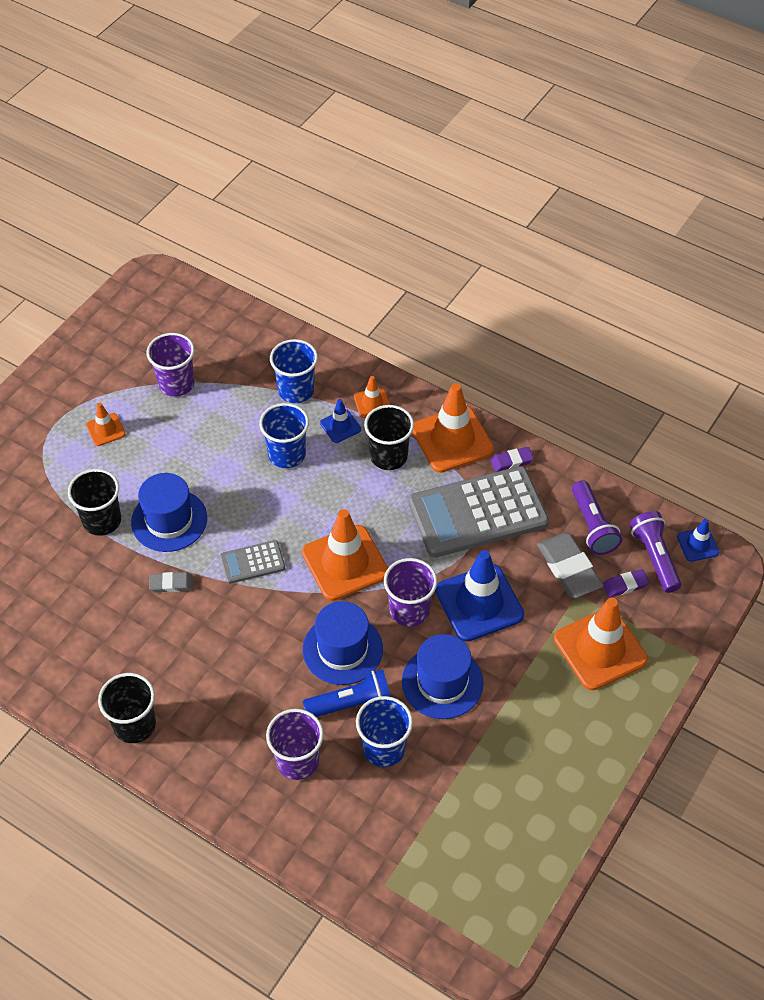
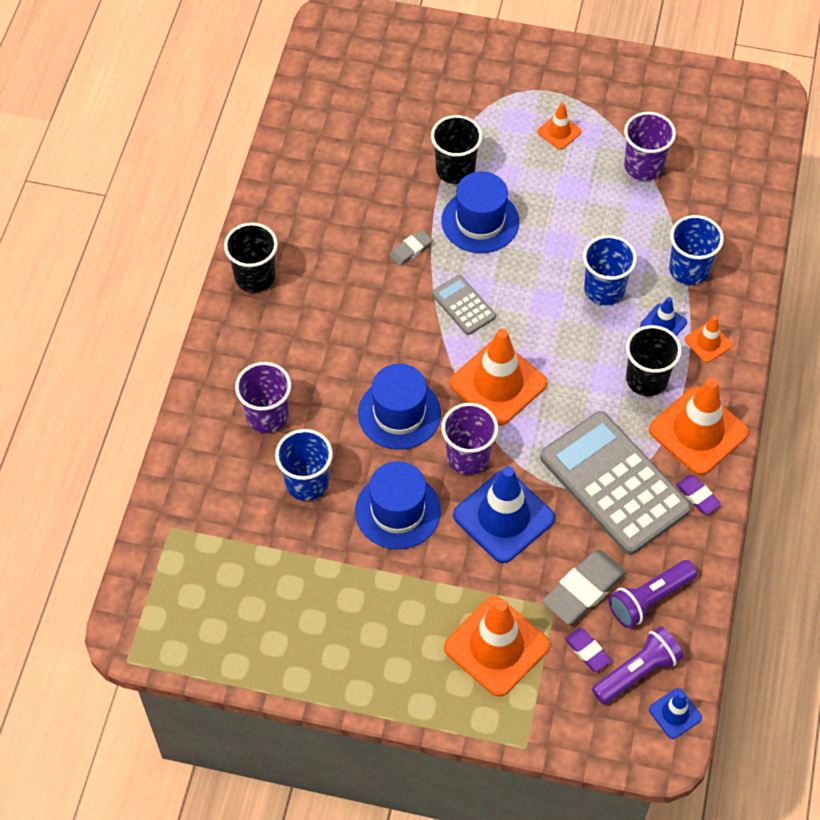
camera: 70 degrees right, 5 degrees up
(171, 584) = (411, 250): grey eraser -> grey eraser turned 75 degrees clockwise
(351, 703) = (343, 440): blue flashlight -> none

